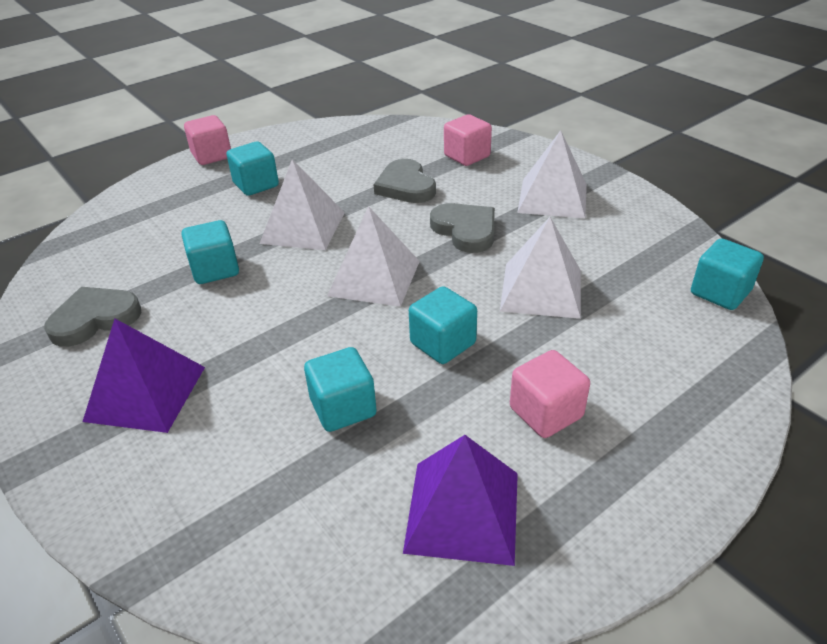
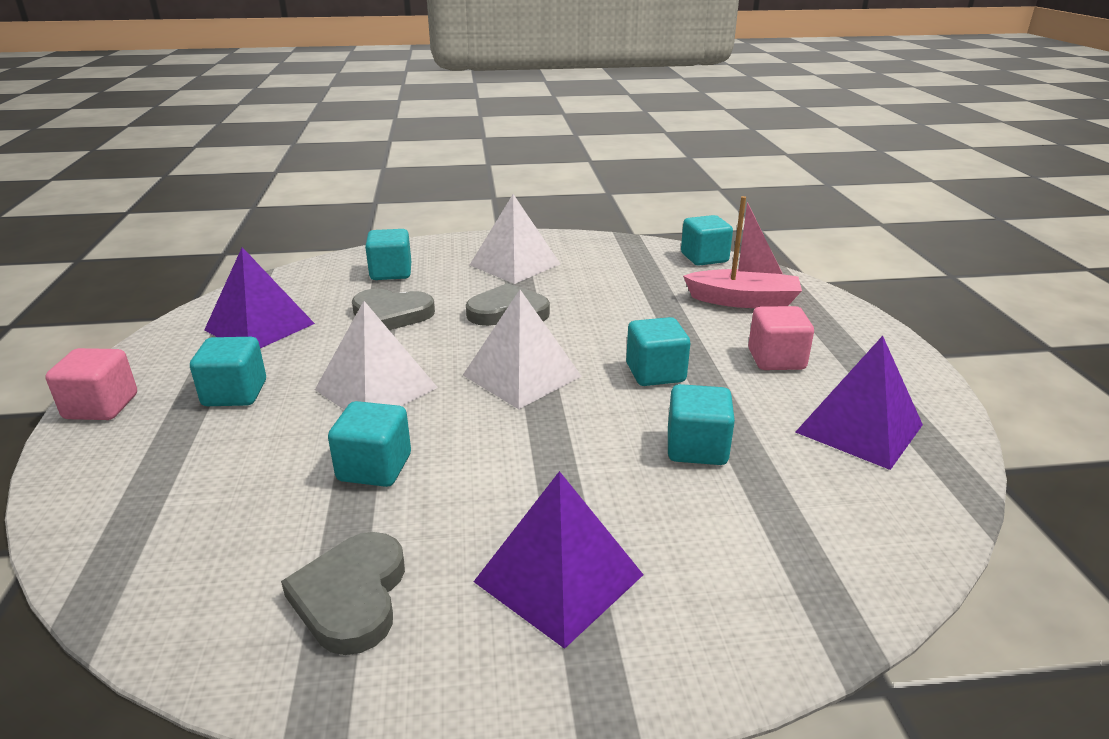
camera: 60 degrees left, 10 degrees down
(338, 152) = (259, 327): none -> purple pyramid
(467, 156) = (391, 272): pink cube -> turquoise cube
(541, 290) = (631, 311): white pyramid -> none
(650, 351) = (743, 301): none -> pink boat

